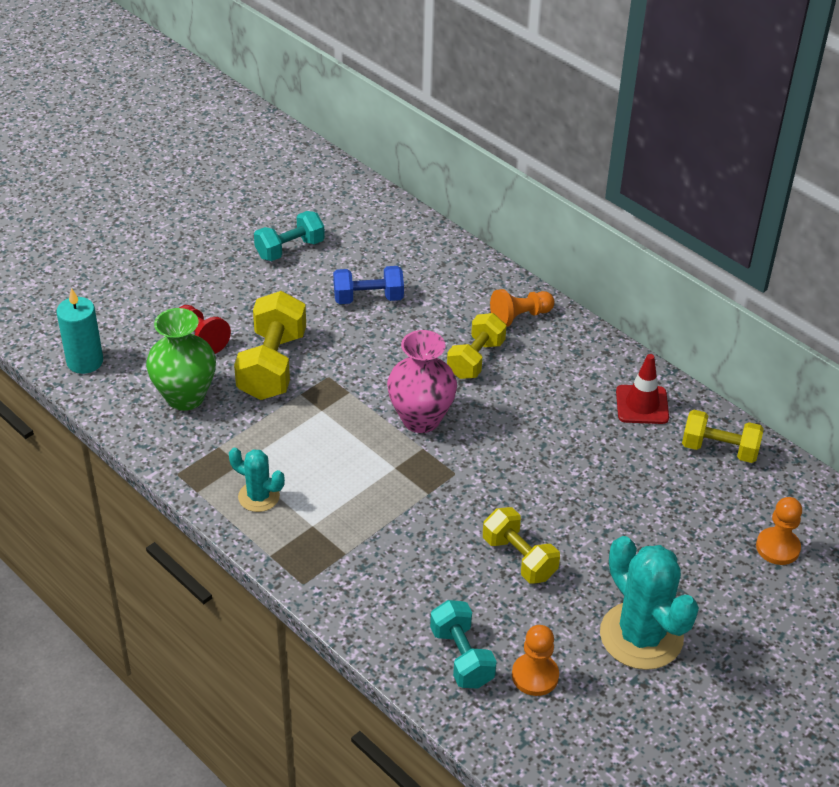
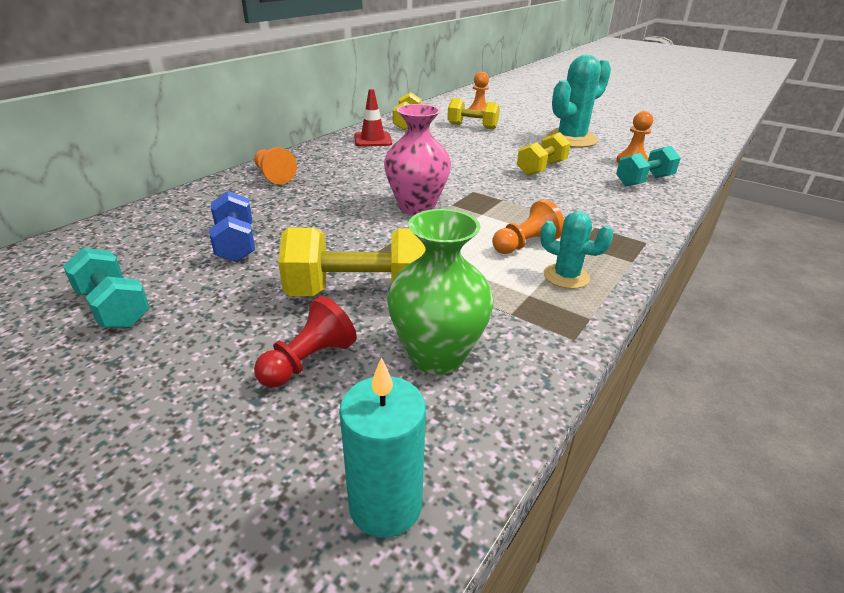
camera: 100 degrees left, 10 degrees down
(259, 496) = (566, 276): turquoise cactus -> turquoise cactus turned 75 degrees counterclockwise
(321, 484) = (525, 245): none -> orange pawn
(476, 359) = (332, 189): yellow dumbbell -> yellow dumbbell (472, 126)

